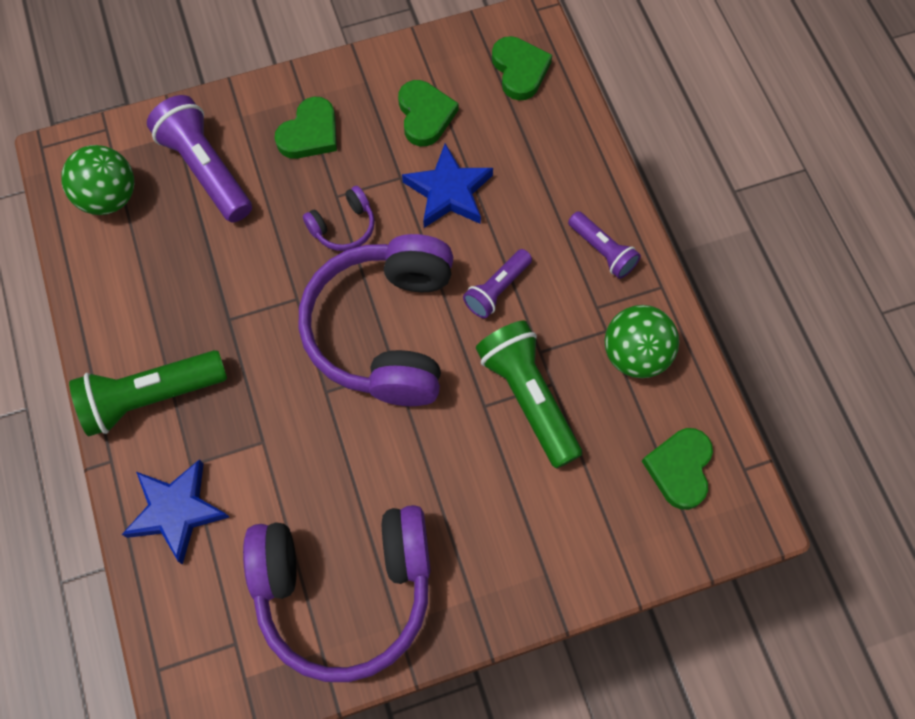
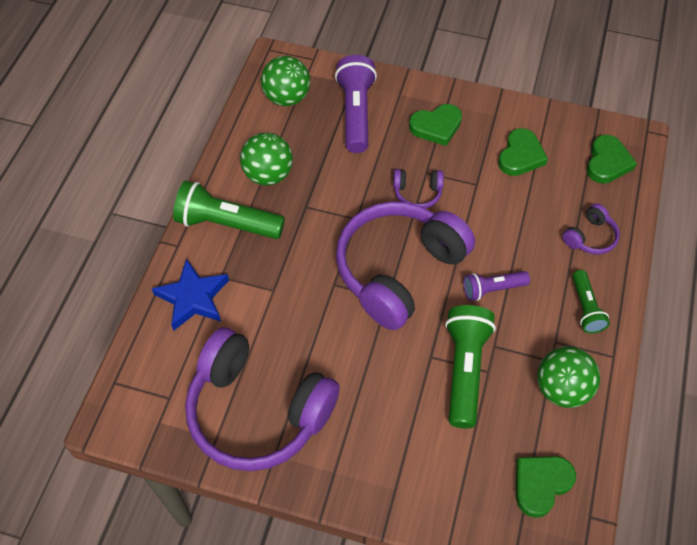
camera: 35 degrees right, 10 degrees down
(157, 307) = (268, 175): none -> green ball
(449, 191) = (503, 210): blue star -> none
(556, 168) = (590, 237): none -> purple headphones
(602, 251) = (585, 308): purple flashlight -> green flashlight

